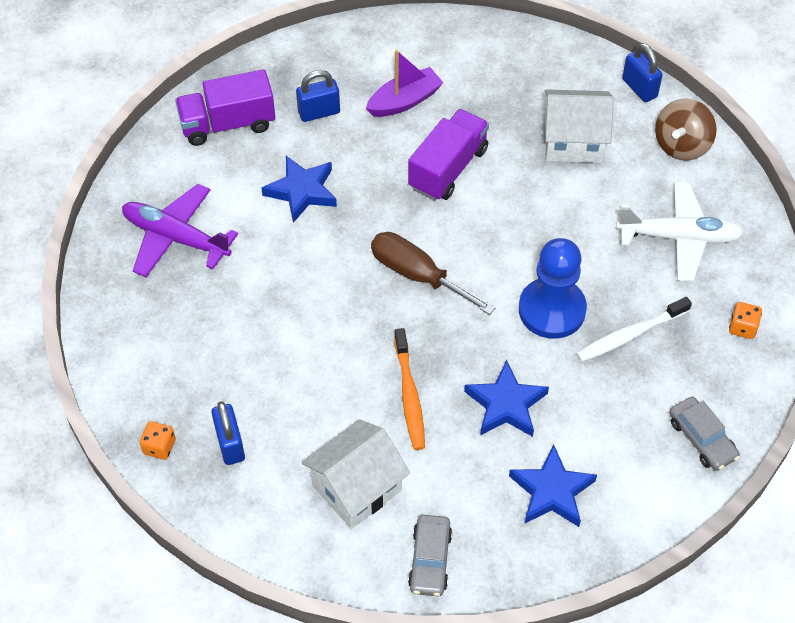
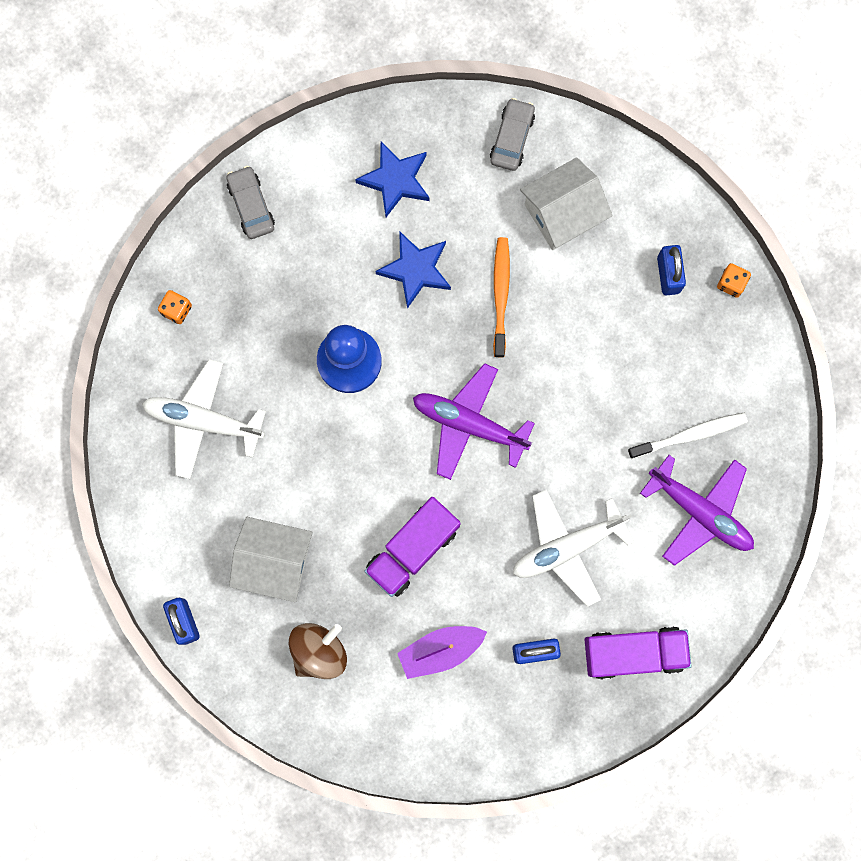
camera: 170 degrees left, 25 degrees up
(302, 191) = (567, 547): blue star -> white plane
(417, 275) = (469, 424): brown screwdriver -> purple plane
(630, 335) = (283, 321): white toothbrush -> white toothbrush (690, 435)
(681, 145) = (164, 535): brown spinning top -> brown spinning top (319, 651)

